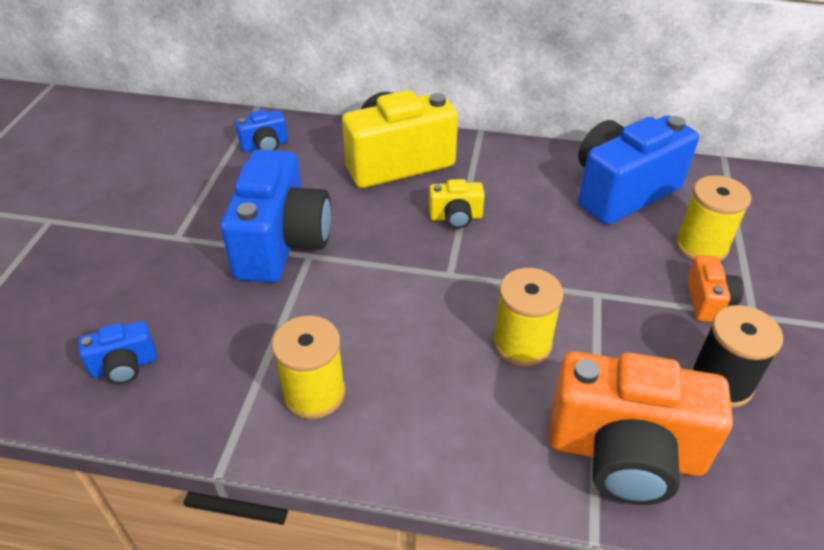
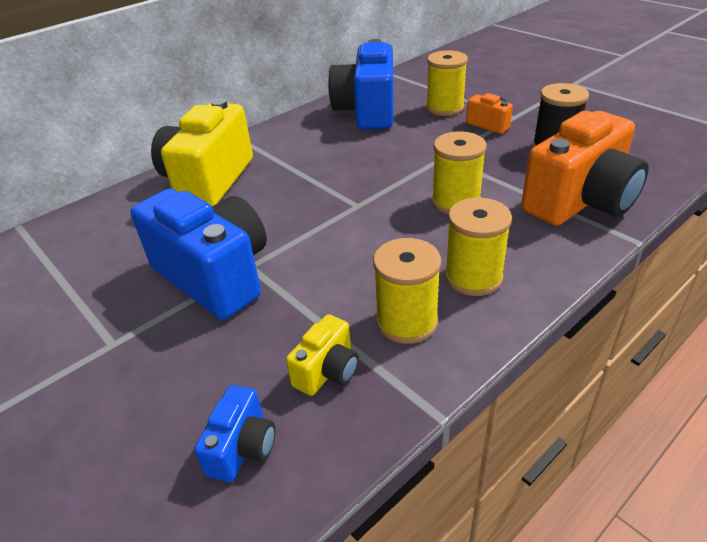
camera: 50 degrees left, 5 degrees down
(265, 145) = (78, 240): blue camera -> none
(411, 413) = (473, 277): none -> yellow spool
(456, 217) = (305, 180): yellow camera -> yellow camera (327, 371)

